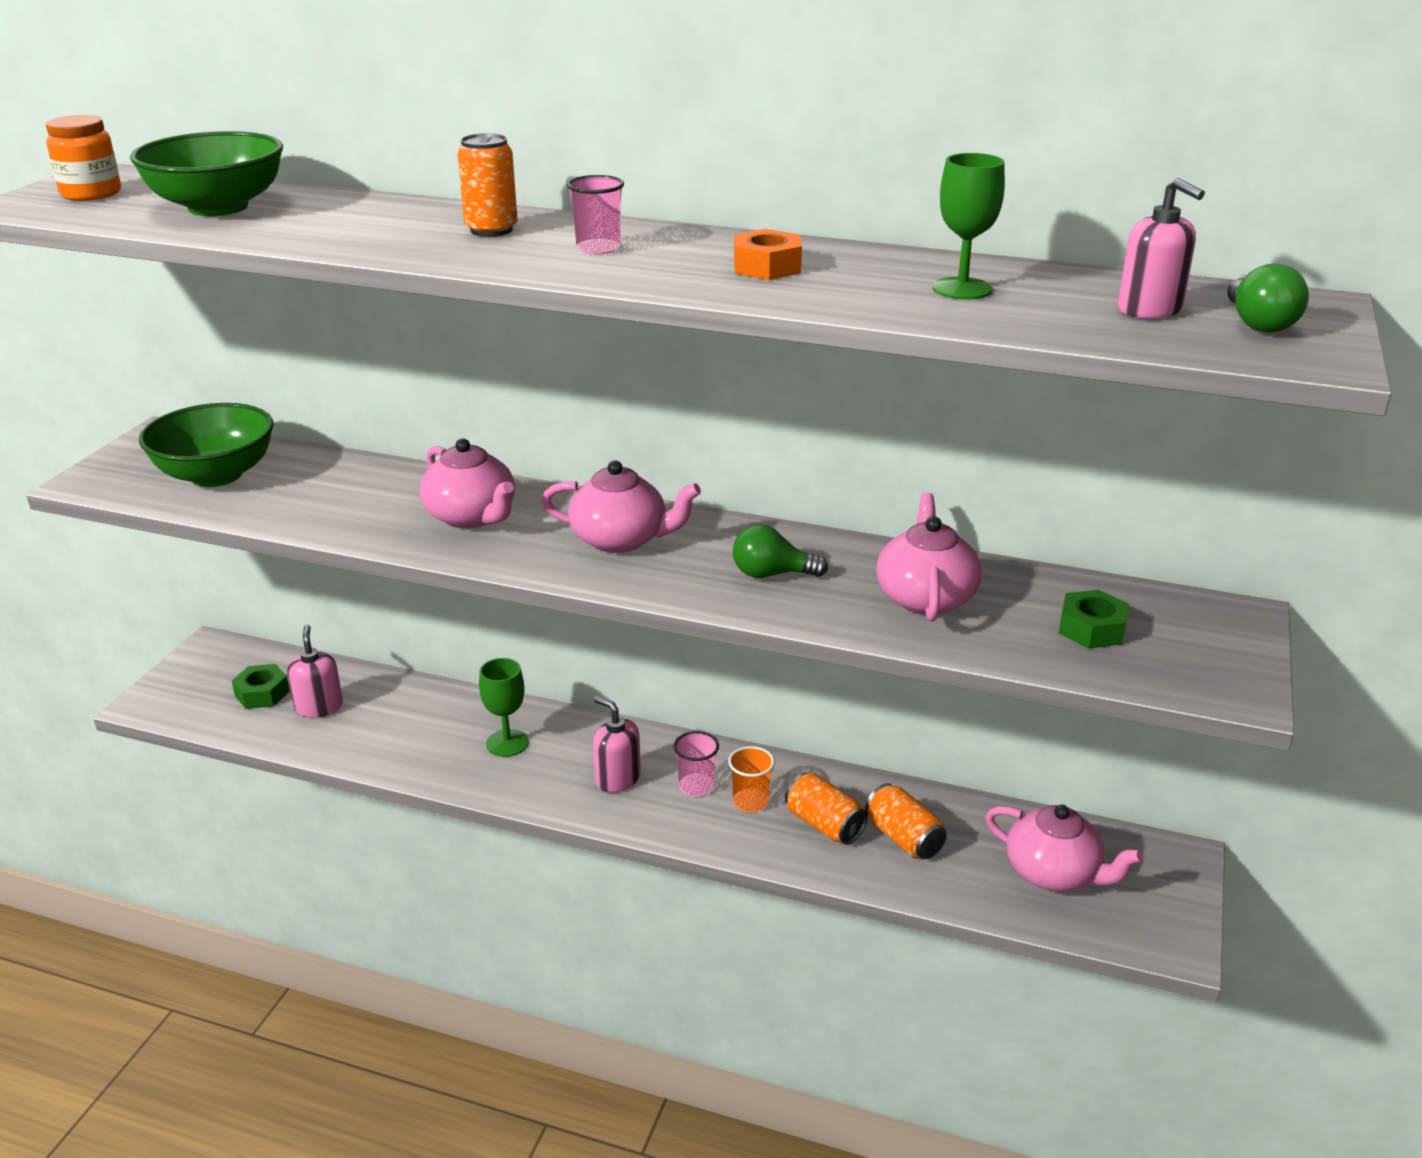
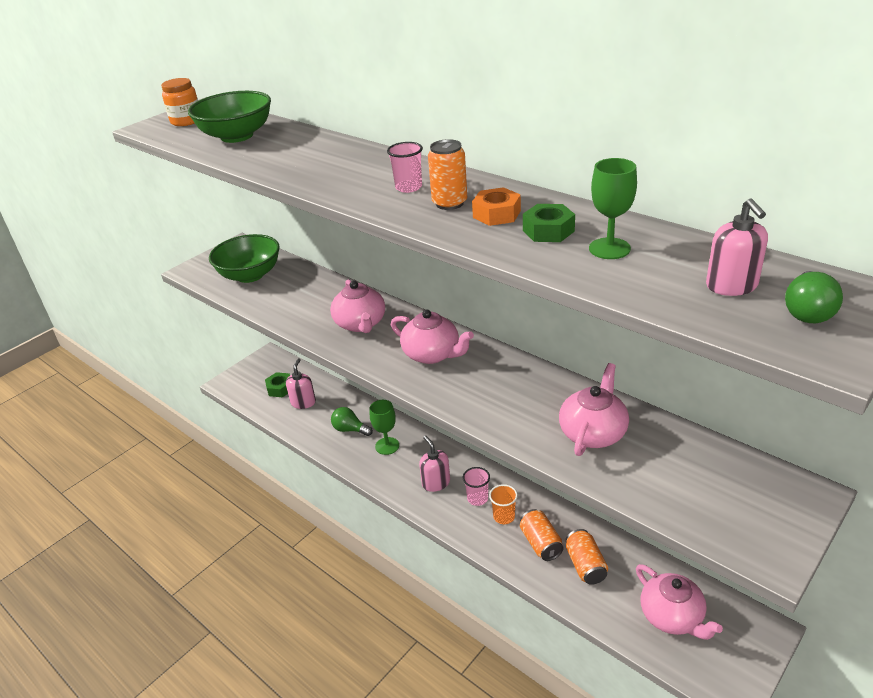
camera: 25 degrees right, 5 degrees up
(491, 230) = (361, 166): orange can -> orange can (449, 203)
(772, 574) = (506, 396): green light bulb -> green light bulb (350, 429)
(1091, 629) = (692, 482): green nut -> green nut (548, 231)

